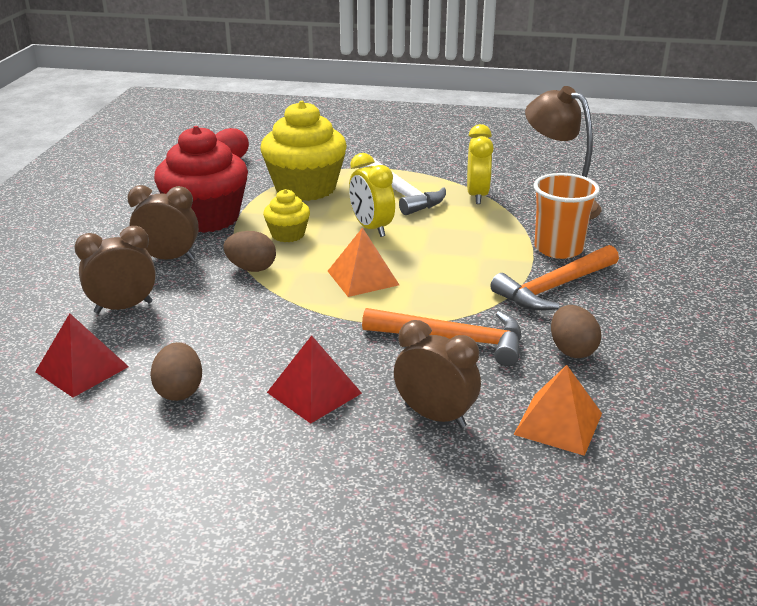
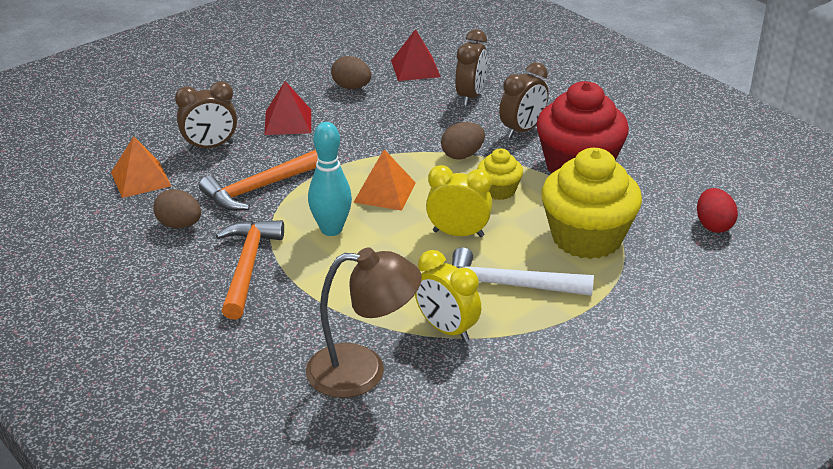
camera: 130 degrees right, 5 degrees up
(450, 276) = (331, 229): none -> turquoise bowling pin
(558, 249) = (291, 309): orange cup -> none

